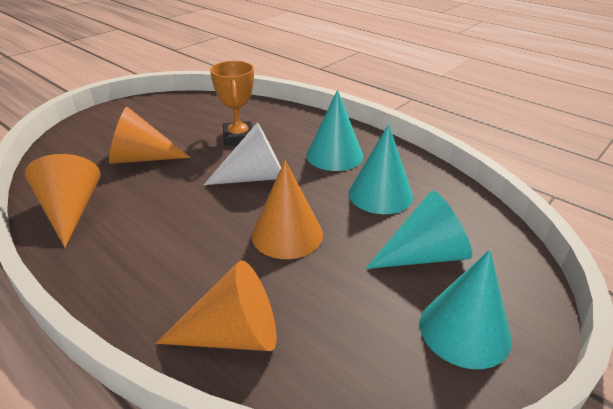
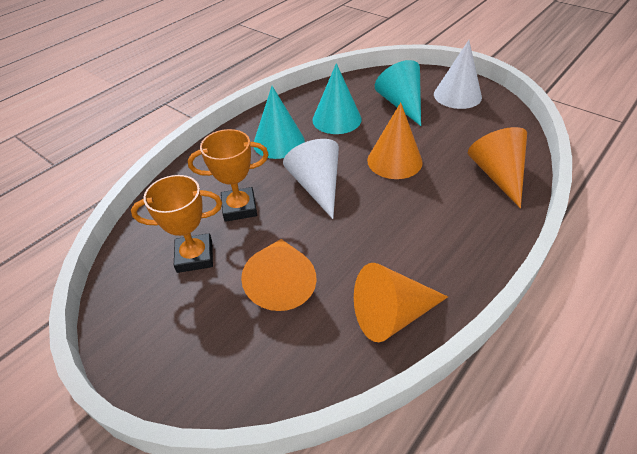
camera: 90 degrees left, 10 degrees up
(190, 122) = (195, 256): none -> orange trophy
(464, 330) = (457, 95): turquoise cone -> white cone

